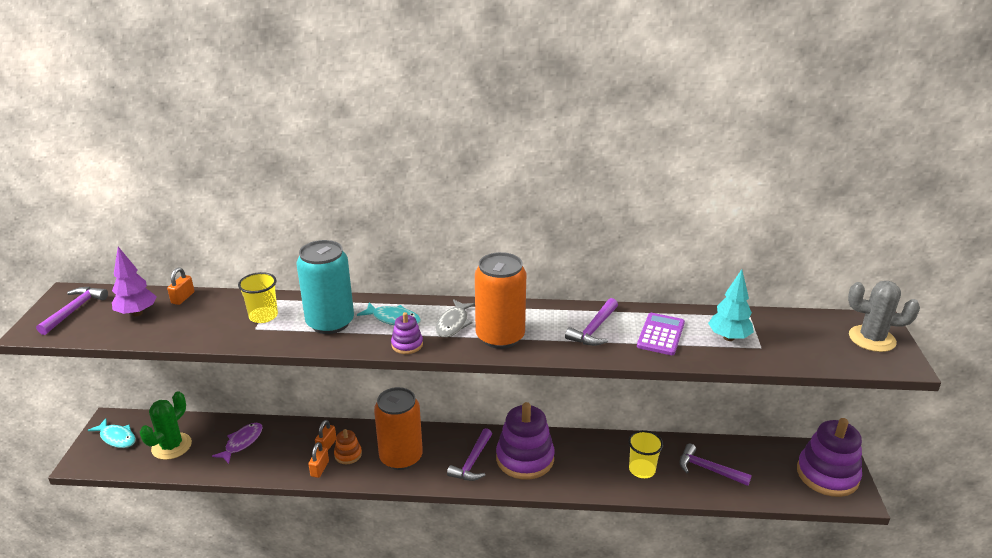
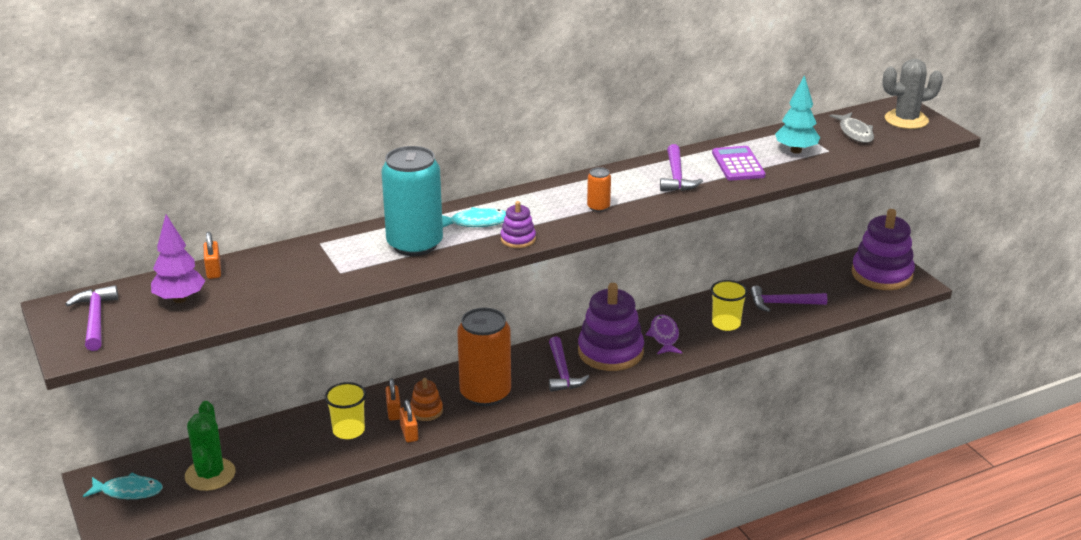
camera: 30 degrees left, 0 degrees up
(242, 442) = (292, 442): purple fish -> purple fish (664, 336)
(263, 316) = (333, 259): yellow cup -> yellow cup (348, 430)
(453, 324) = (541, 209): grey fish -> grey fish (855, 133)
(500, 337) = (598, 207): orange can -> orange can, size x0.43

